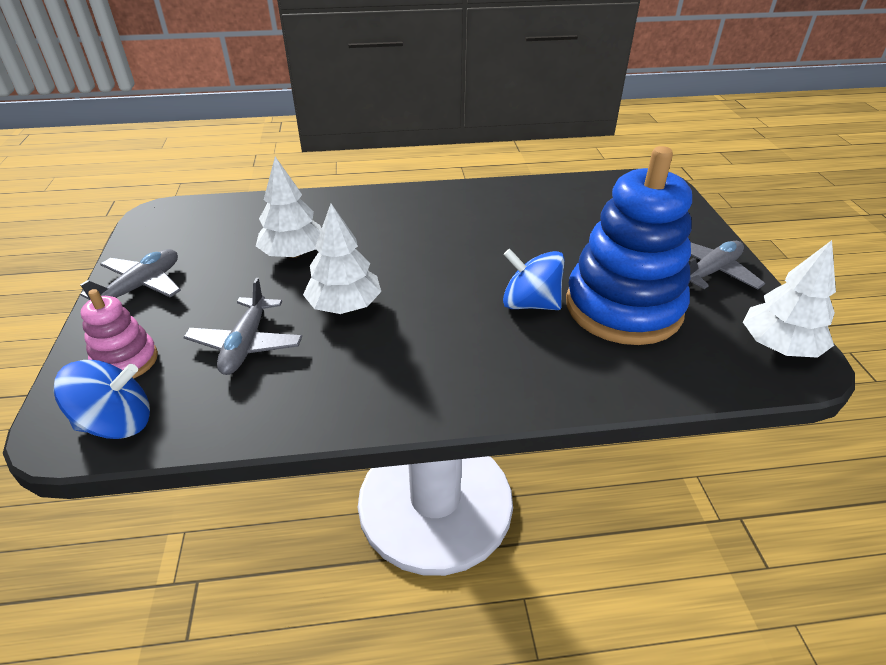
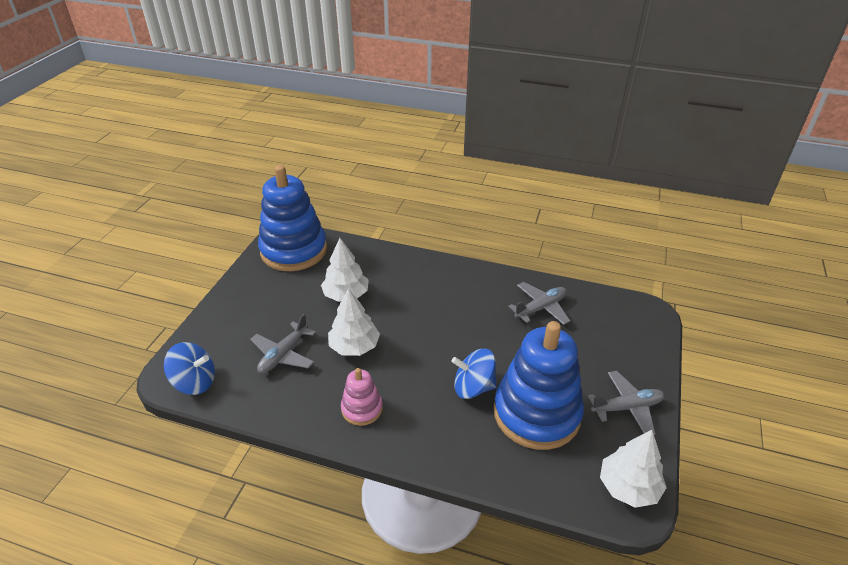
camera: 25 degrees right, 0 degrees up
(126, 361) = (216, 343): pink stacking toy -> pink stacking toy (362, 409)
(141, 287) = (247, 291): grey plane -> grey plane (540, 308)
(185, 225) = (294, 250): none -> blue stacking toy
(530, 303) = (473, 387): blue spinning top -> blue spinning top turned 45 degrees counterclockwise

